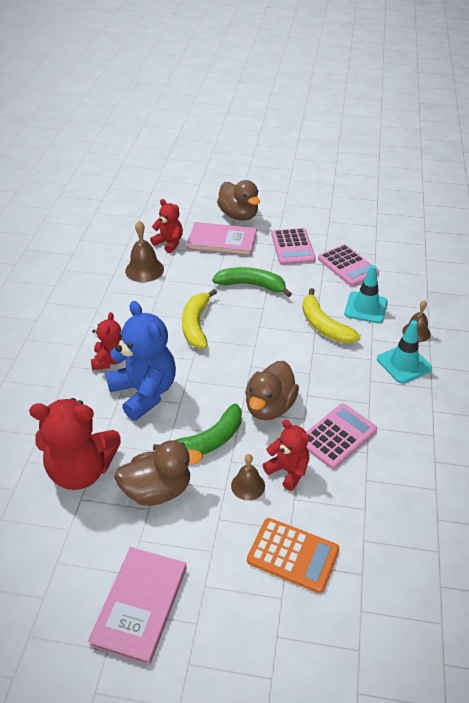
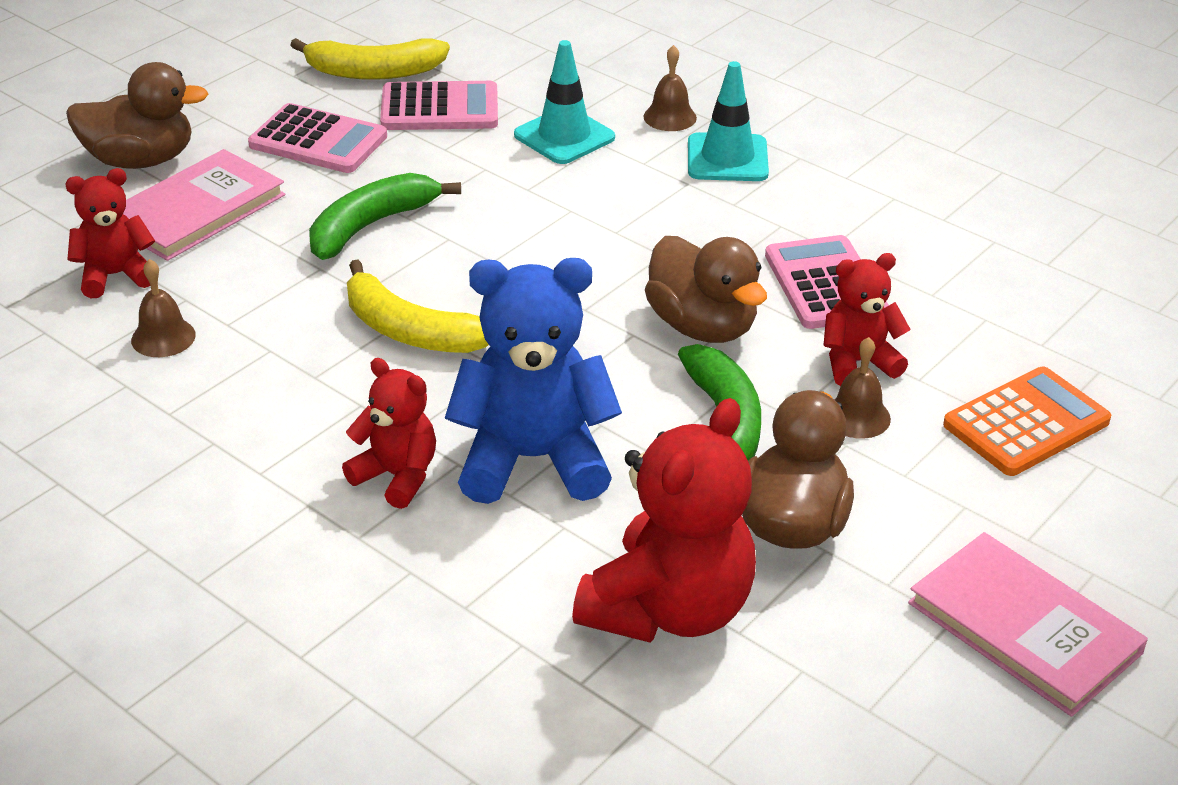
camera: 60 degrees left, 5 degrees down
(144, 270) = (163, 337): brown bell -> brown bell, size x0.65
(324, 326) = (564, 194): yellow banana -> yellow banana (374, 72)

